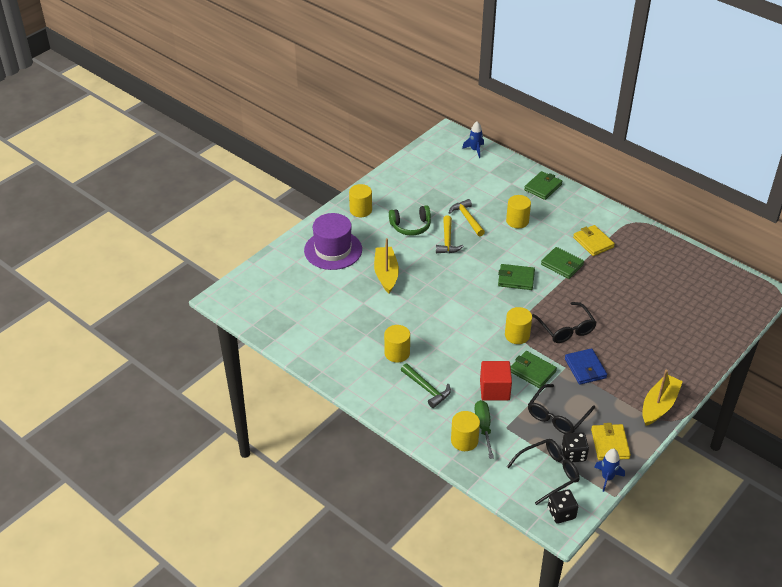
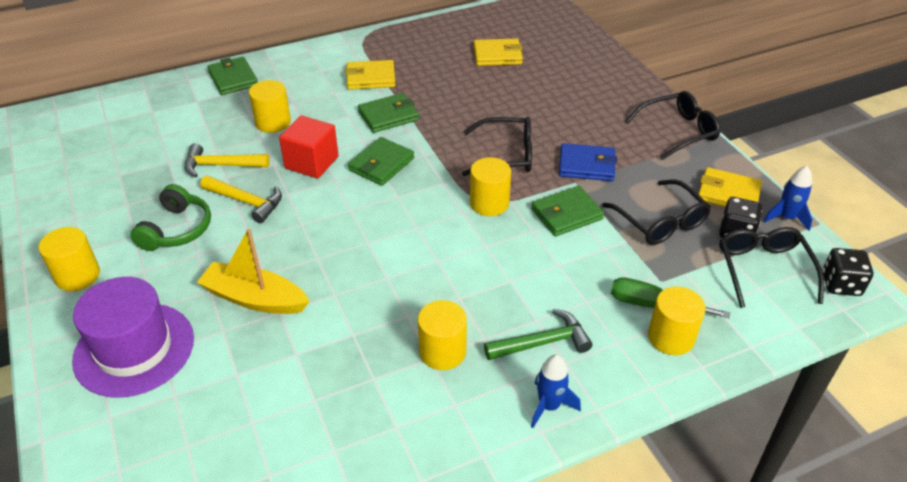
camera: 65 degrees left, 0 degrees up
(475, 150) = (93, 107): blue rocket -> blue rocket (549, 406)
(494, 390) = (582, 265): red cube -> red cube (311, 162)
(659, 405) = (678, 131): yellow boat -> black glasses
(670, 291) = (497, 55): none -> yellow wallet

